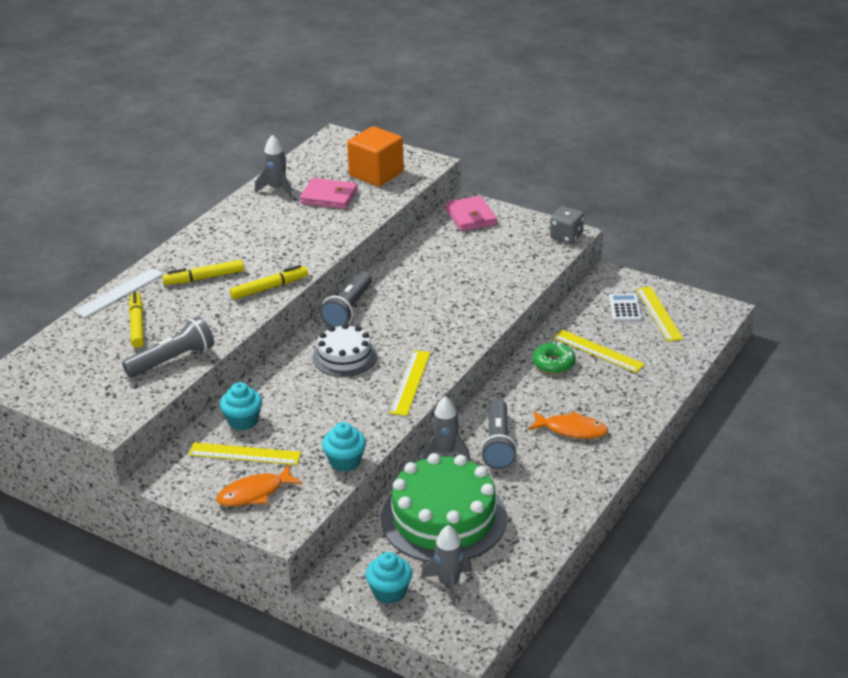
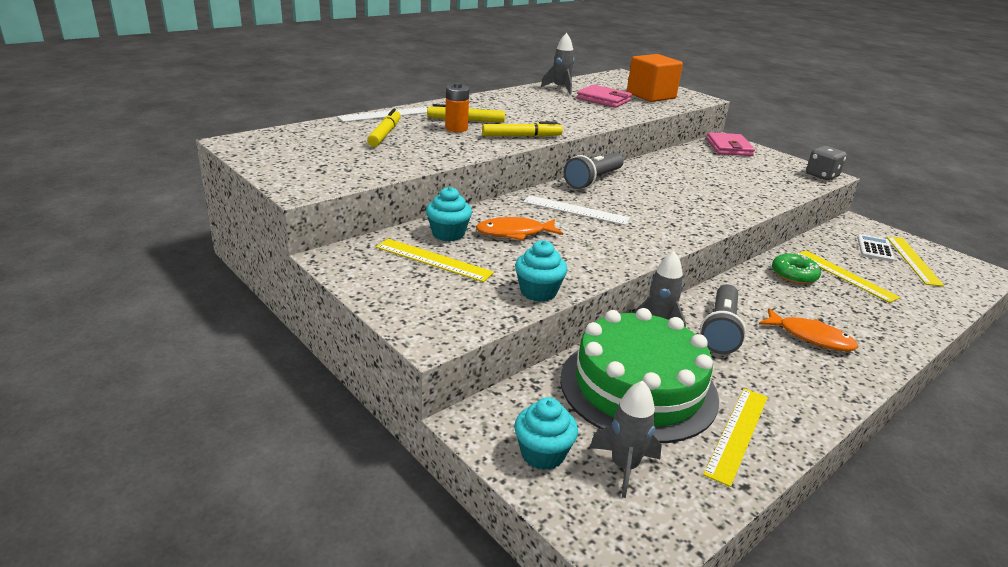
camera: 15 degrees right, 5 degrees down
(172, 360) = (398, 161): grey flashlight -> none
(201, 294) = (456, 128): none -> orange battery
(255, 493) = (423, 296): orange fish -> orange fish (514, 233)
(344, 357) = (576, 210): white cake -> white ruler
(410, 382) = (637, 243): yellow ruler -> yellow ruler (737, 434)

